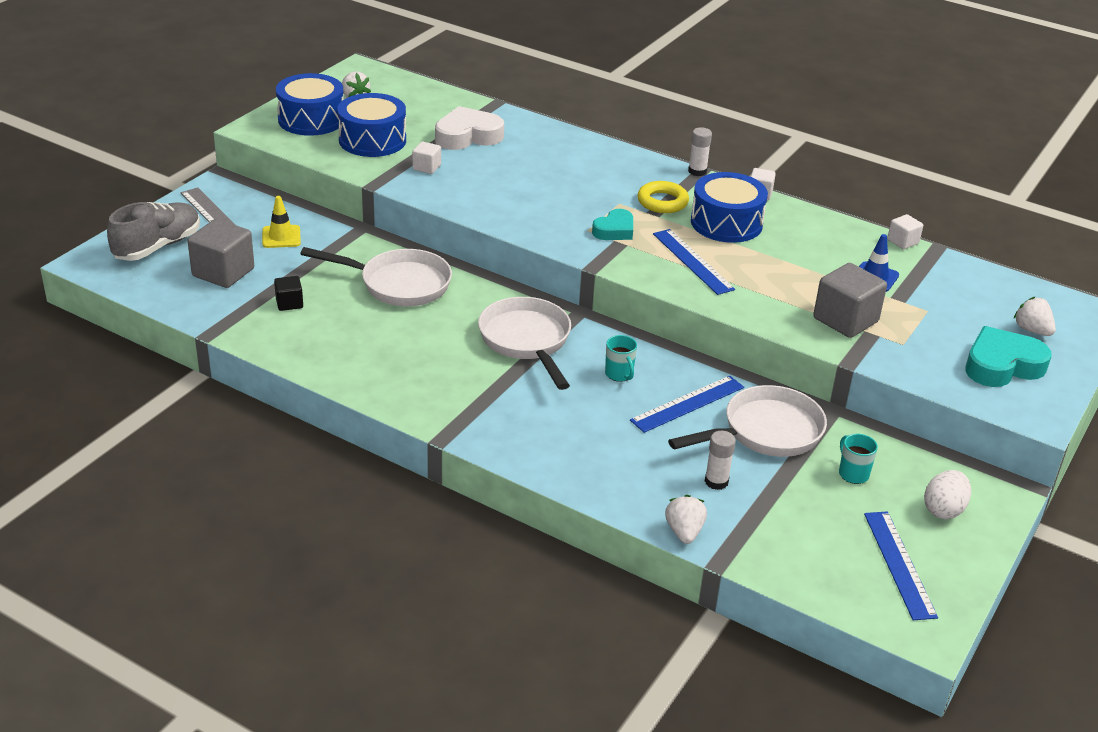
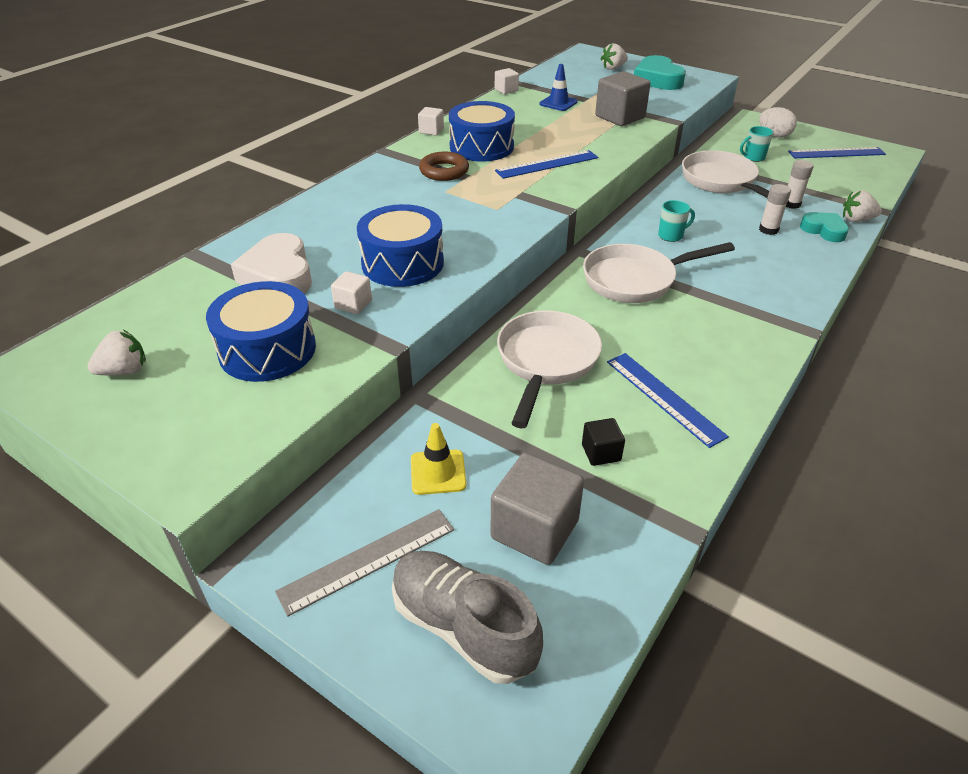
camera: 85 degrees left, 5 degrees up
(311, 119) = (180, 413): blue drum -> blue drum (402, 263)
(614, 230) = (497, 195): turquoise heart -> turquoise heart (824, 230)
(662, 202) = (444, 171): yellow ring -> brown ring
(688, 404) = (700, 208): blue ruler -> blue ruler (664, 397)
(697, 171) = (388, 153): white glue stick -> white glue stick (768, 230)

